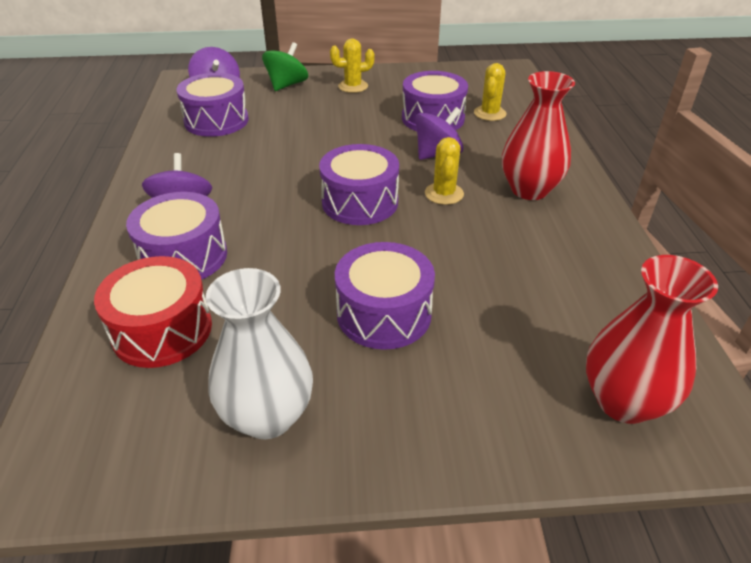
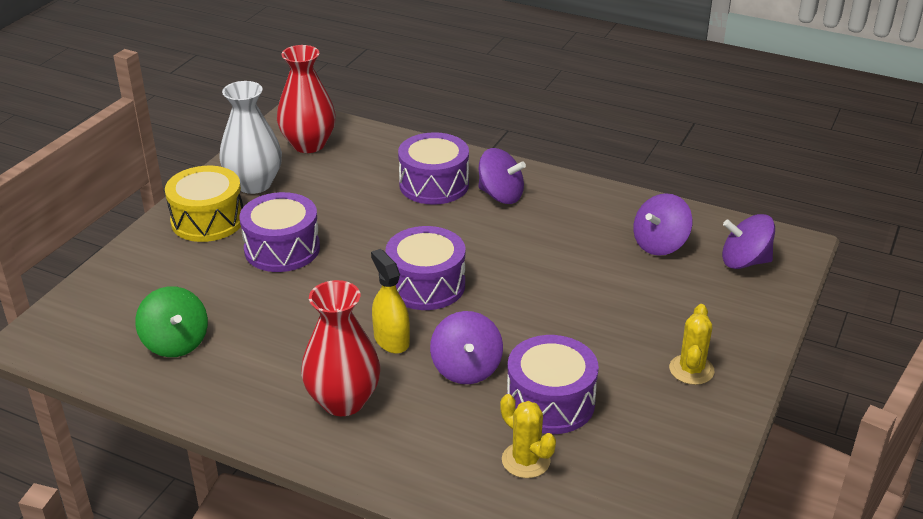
camera: 120 degrees right, 5 degrees down
(162, 330) = (363, 164): red drum -> none
(216, 121) = (660, 244): purple drum -> purple spinning top
(287, 85) = (729, 316): green spinning top -> green spinning top (175, 342)
(383, 415) = (208, 220): none -> yellow drum
(444, 194) = (391, 340): yellow cactus -> yellow spray bottle
(623, 401) = (101, 312): red vase -> red vase (308, 144)

